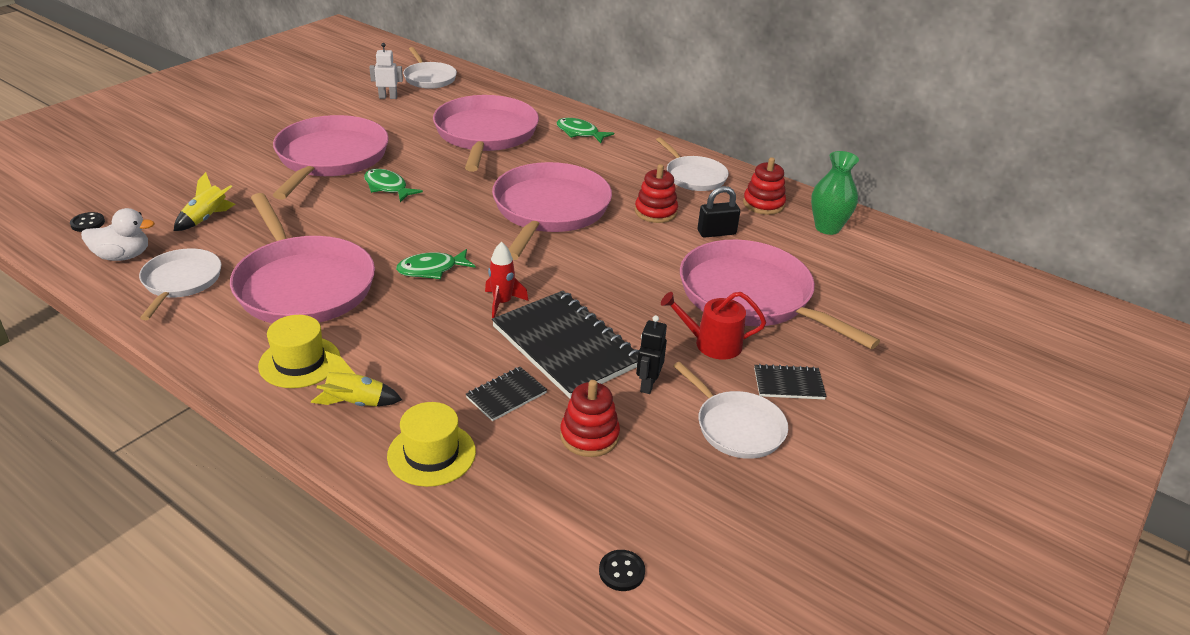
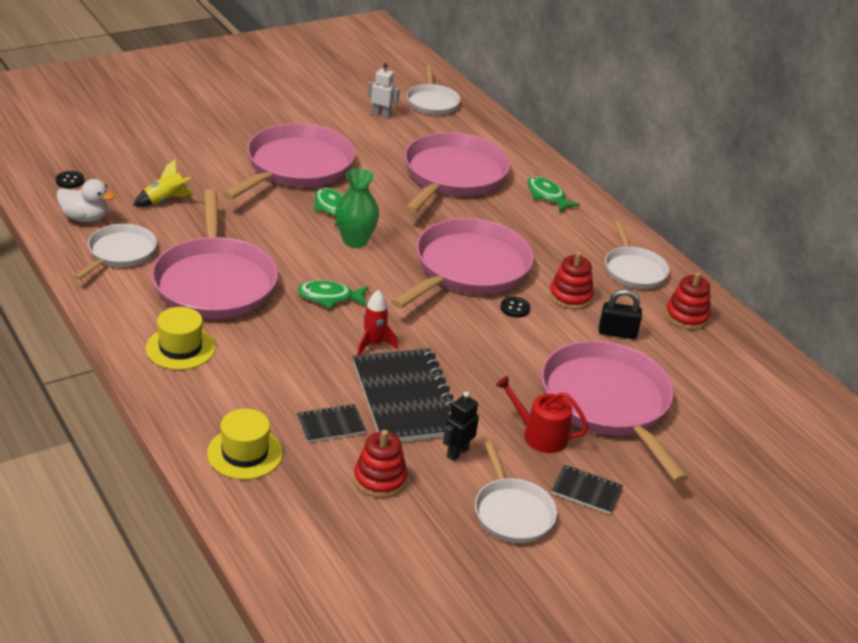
camera: 20 degrees right, 0 degrees up
(355, 403) = (207, 395): yellow rocket -> none
(621, 571) = (341, 589): black button -> black button (515, 308)
(827, 228) = (736, 358): green vase -> green vase (355, 241)

